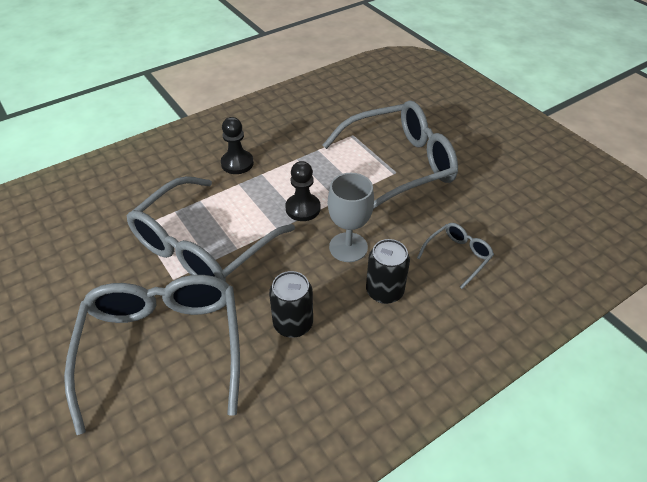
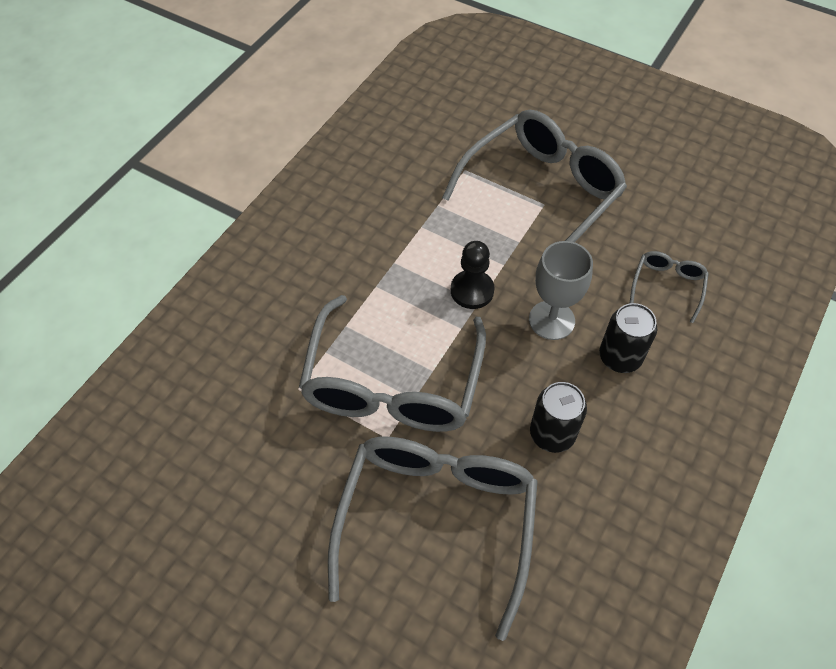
camera: 25 degrees left, 10 degrees up
(163, 349) = (436, 522): grey glasses -> grey glasses turned 45 degrees clockwise
(237, 163) = (355, 259): black pawn -> none

